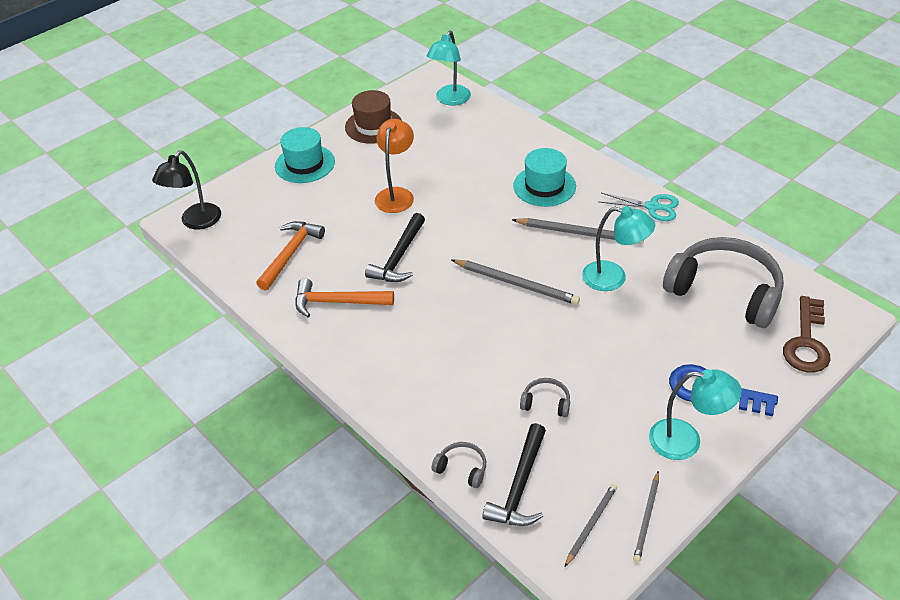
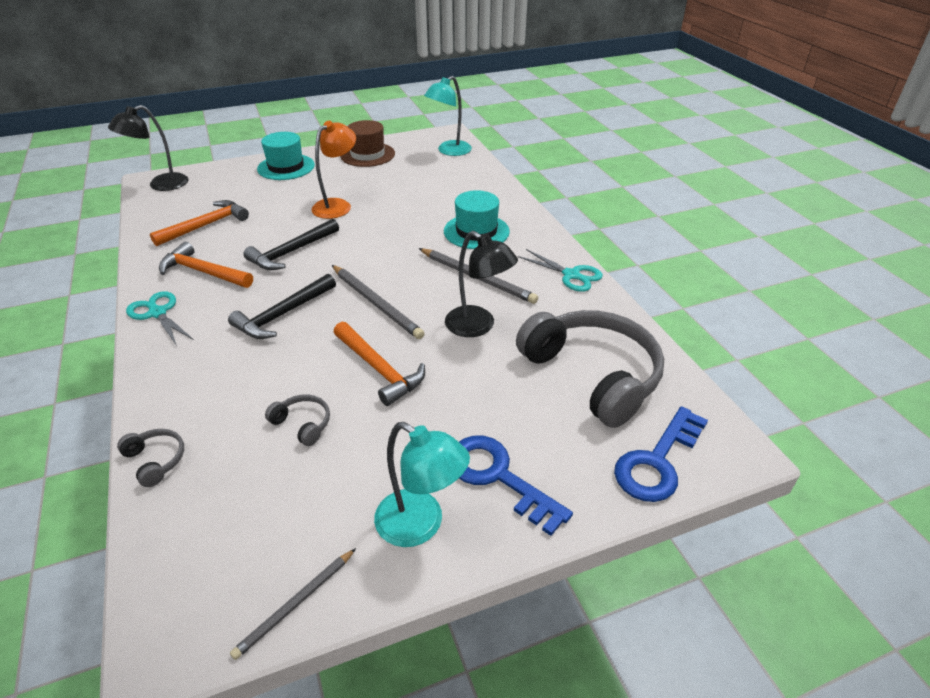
camera: 20 degrees right, 5 degrees down
(336, 353) = (157, 313): none -> turquoise scissors
(519, 486) = (193, 503): black hammer -> black hammer (282, 314)
(566, 340) = (379, 369): none -> orange hammer
(591, 524) = (226, 583): grey pencil -> none
(613, 278) = (478, 326): turquoise lamp -> black lamp
(806, 342) = (657, 461): brown key -> blue key

